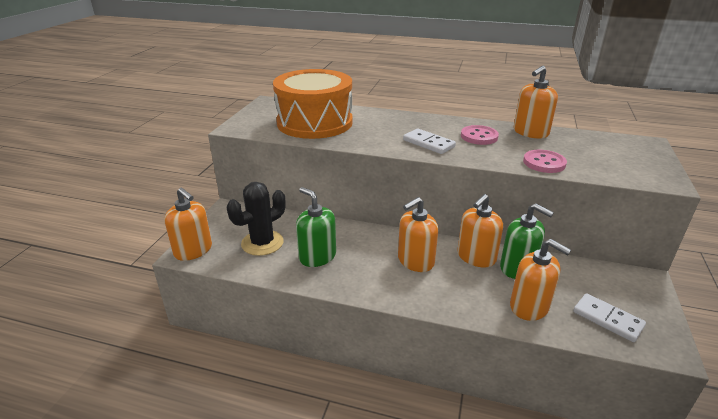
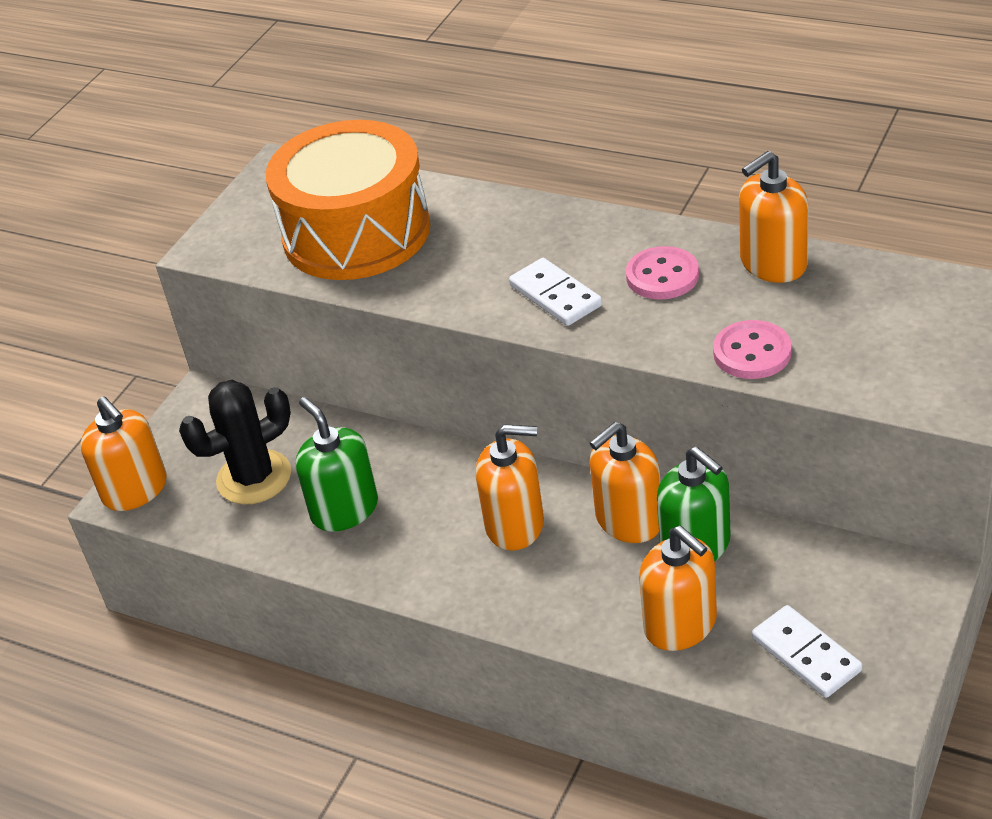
camera: 15 degrees right, 10 degrees up
(415, 261) = (515, 525): orange soap dispenser -> orange soap dispenser turned 150 degrees counterclockwise

